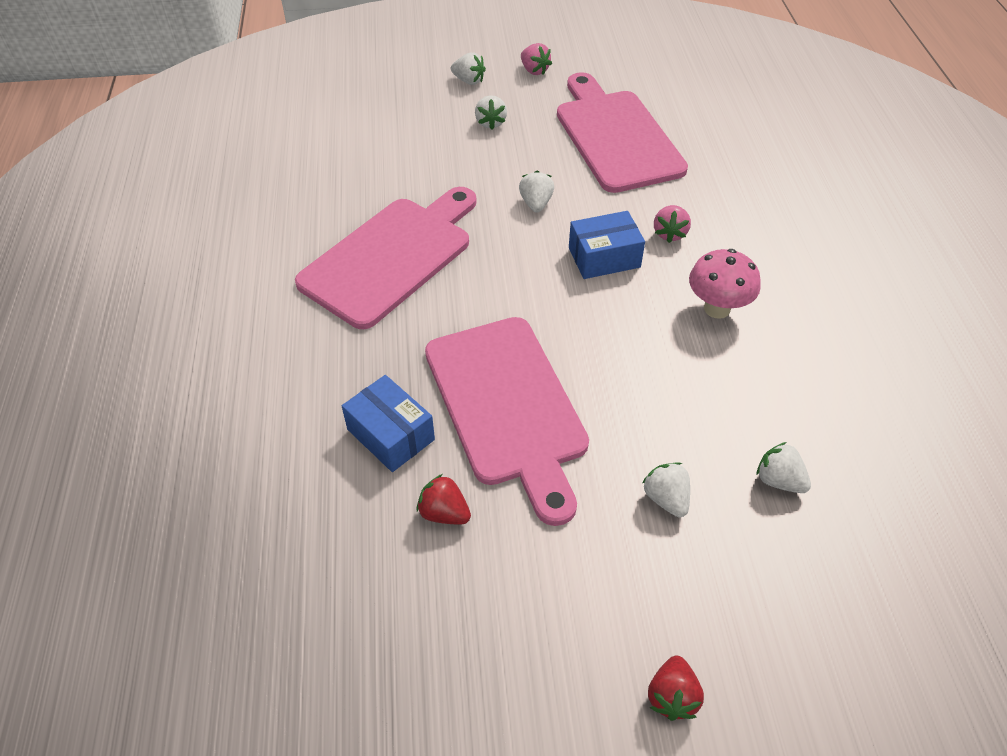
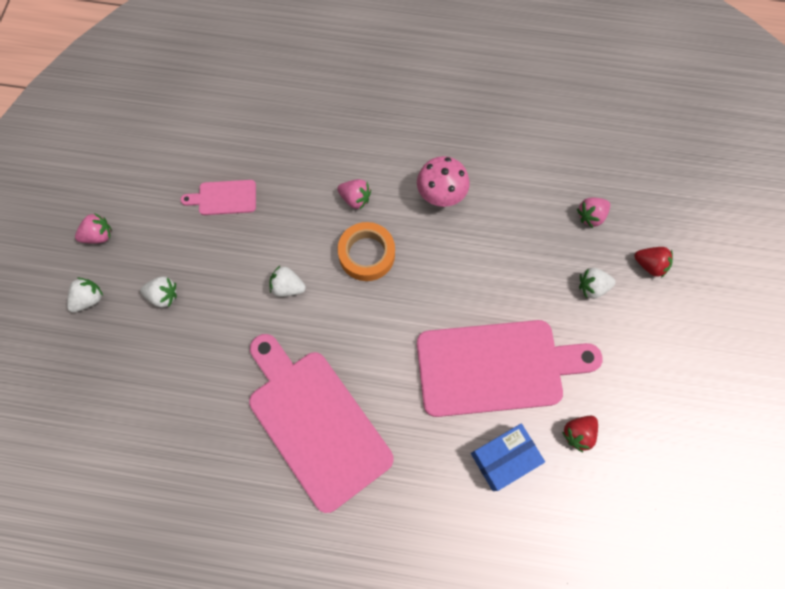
camera: 75 degrees left, 20 degrees up
(604, 257) = (367, 254): blue box -> orange tape
(616, 136) = (224, 198): pink cutting board -> pink cutting board, size x0.45
(672, 696) = (720, 330): red strawberry -> red strawberry (649, 265)
(778, 480) = (590, 216): white strawberry -> pink strawberry

